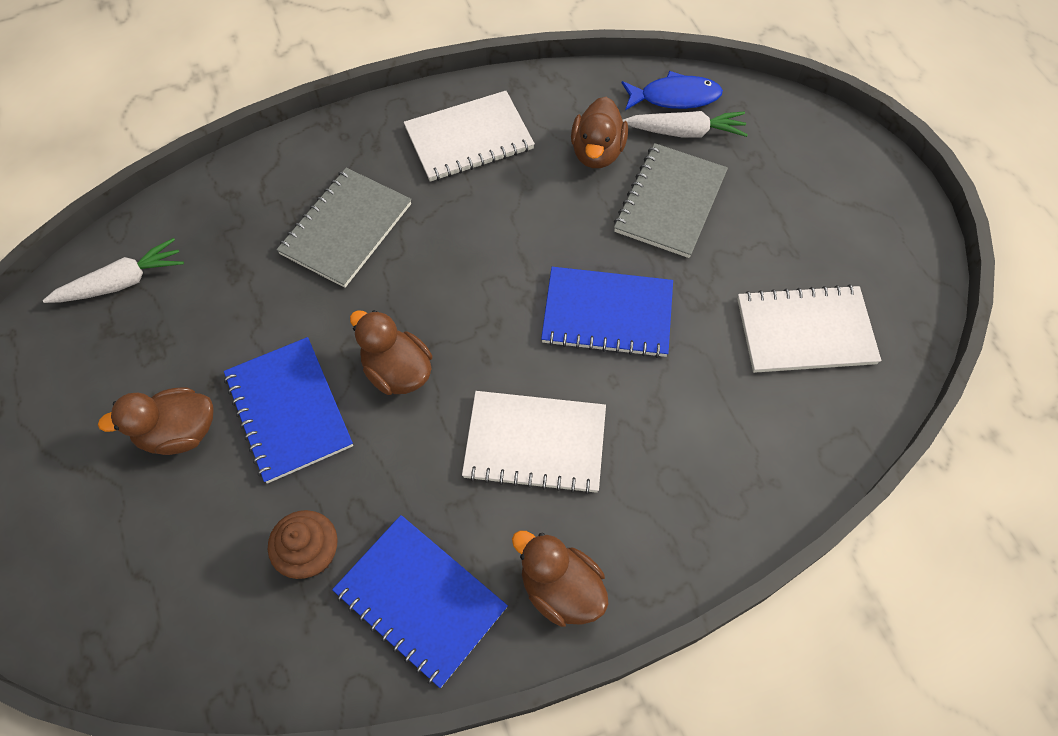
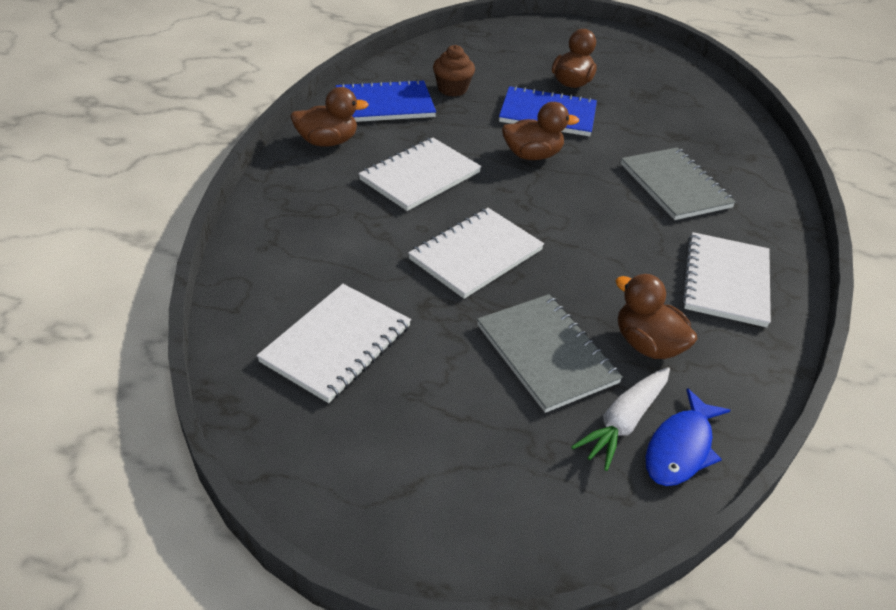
camera: 125 degrees right, 20 degrees down
(122, 282) = (703, 101): white carrot -> none
(607, 314) = (476, 255): blue notebook -> white notebook

